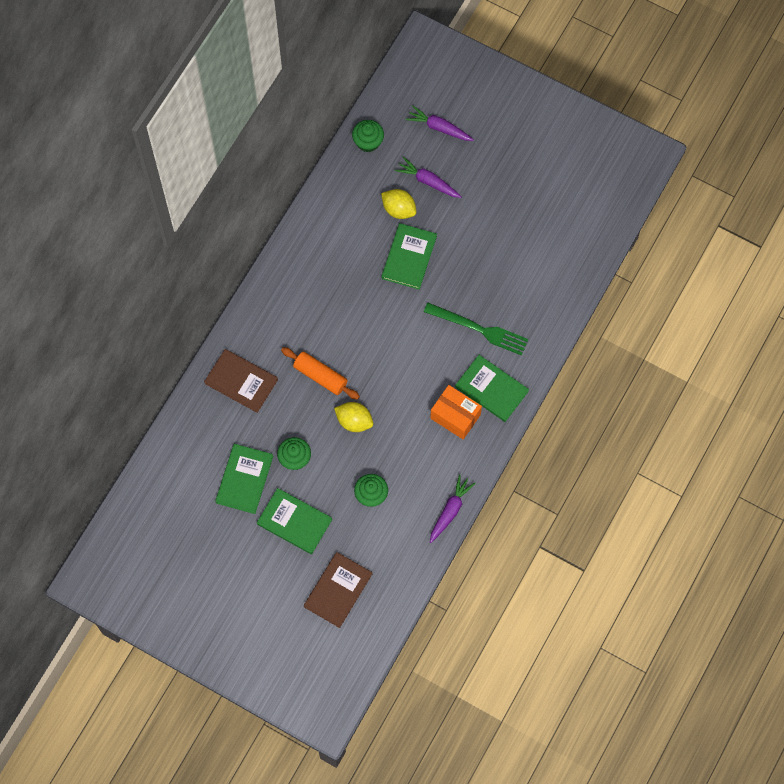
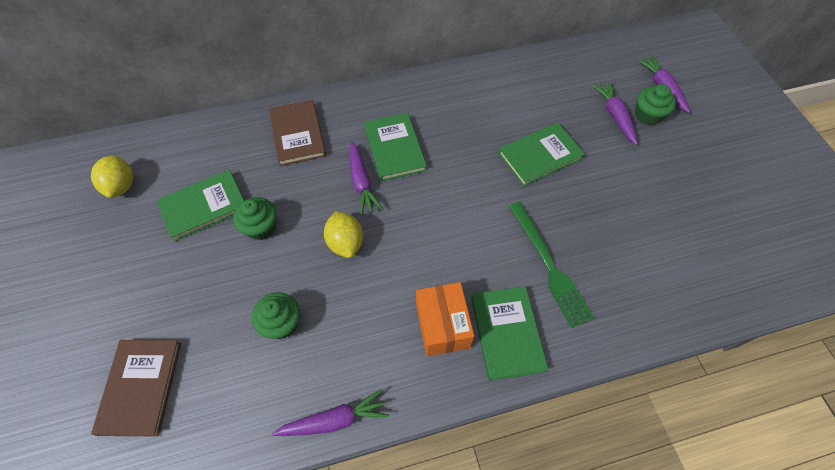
camera: 45 degrees right, 10 degrees down
(294, 522) = (192, 280): green book -> green book (394, 148)
(320, 376) = (361, 182): orange rolling pin -> purple carrot
(338, 590) = (141, 387): brown book -> brown book turned 75 degrees counterclockwise
(368, 142) = (587, 57): green cupcake -> green cupcake (647, 115)
(398, 209) = (567, 116): yellow lemon -> yellow lemon (121, 186)

